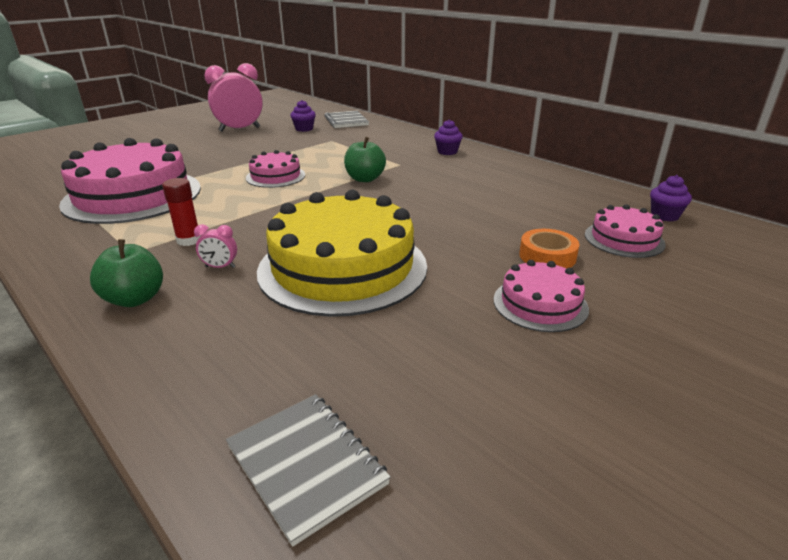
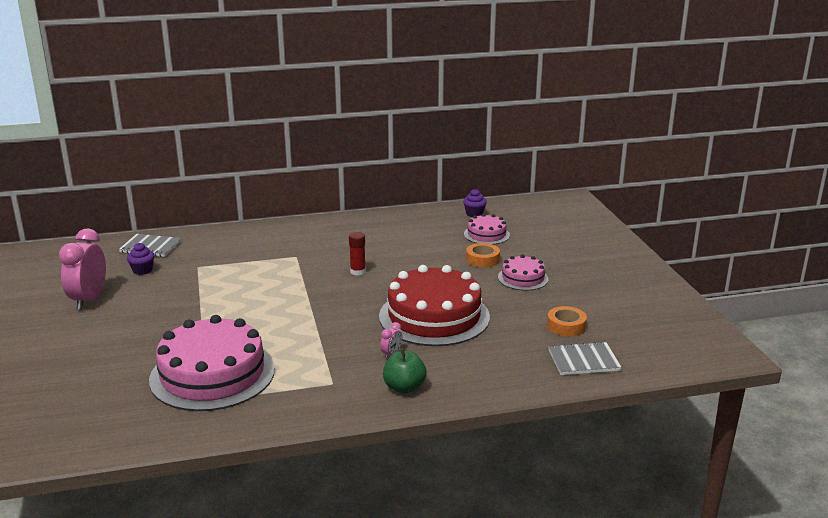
camera: 60 degrees left, 5 degrees down
(189, 240) = (337, 360): red glue stick -> red glue stick (358, 271)
(275, 176) = (253, 307): pink cake -> none
(343, 267) = (434, 316): yellow cake -> red cake
(365, 179) = (307, 276): green apple -> none
(426, 399) = (566, 326): none -> orange tape
(447, 152) = (295, 233): purple cupcake -> none

